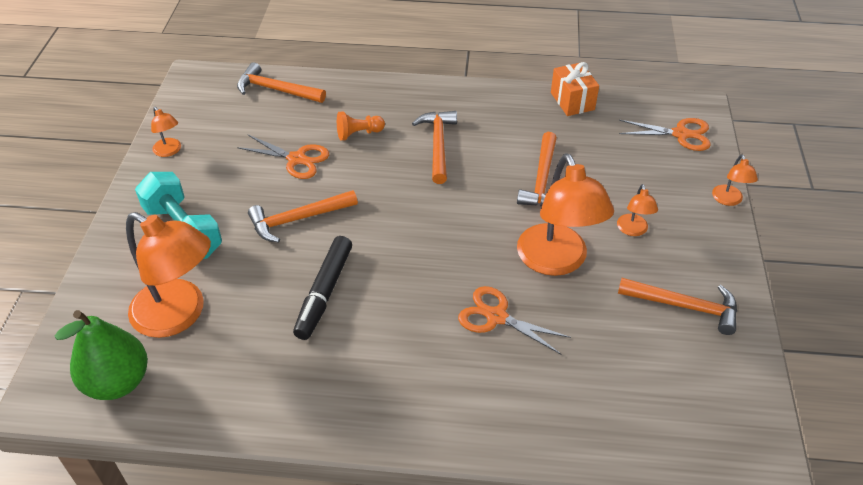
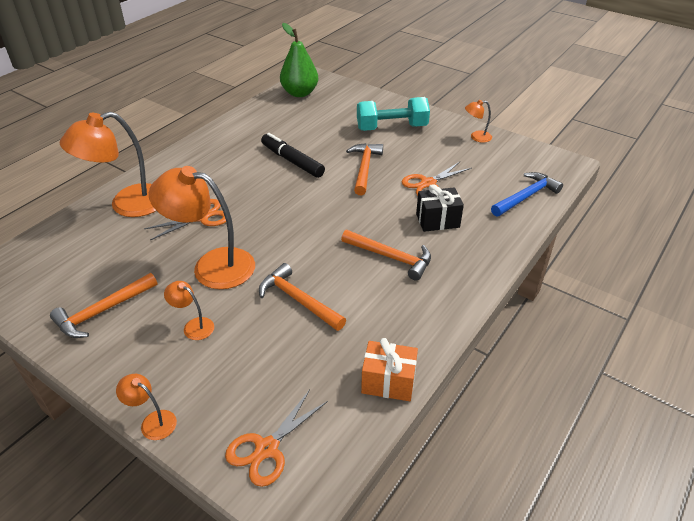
camera: 120 degrees right, 5 degrees down
(179, 315) = (325, 115): orange lamp -> orange lamp (127, 204)
(276, 90) = (526, 196): orange hammer -> blue hammer
(358, 134) = (437, 220): orange pawn -> black gift

